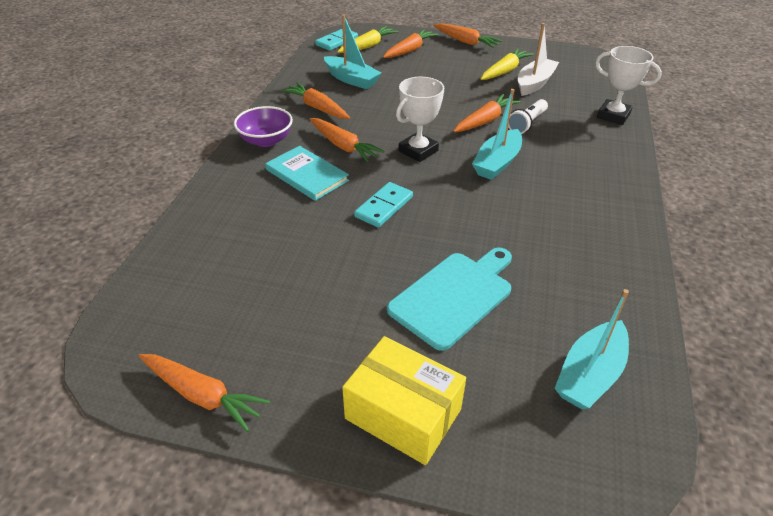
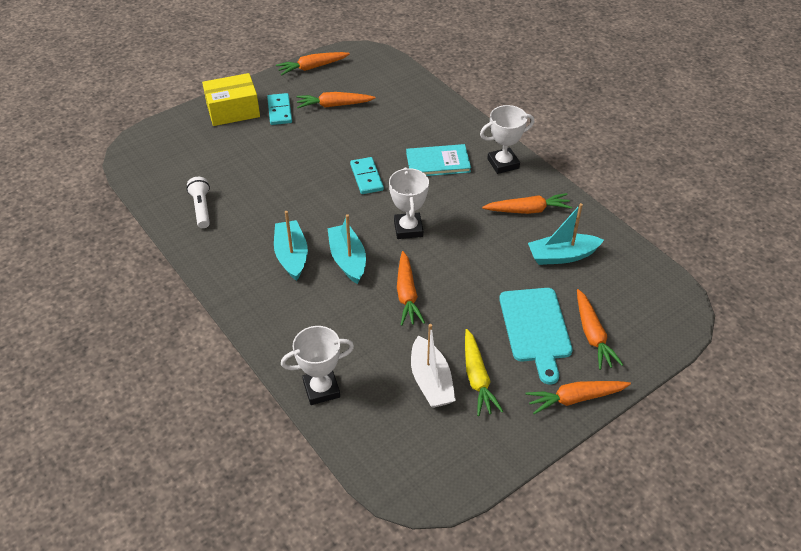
camera: 130 degrees right, 5 degrees up
(266, 140) = (503, 163): purple bowl -> white trophy
(337, 41) = (662, 291): turquoise domino -> turquoise domino (280, 111)
(343, 146) = (456, 196): orange carrot -> orange carrot (334, 105)
(367, 46) = (630, 308): yellow carrot -> none
(454, 296) = (267, 161): turquoise cutting board -> turquoise cutting board (536, 328)
(527, 123) = (375, 318): white flashlight -> white flashlight (201, 208)
(590, 374) = (171, 173): turquoise boat -> turquoise boat (291, 256)

